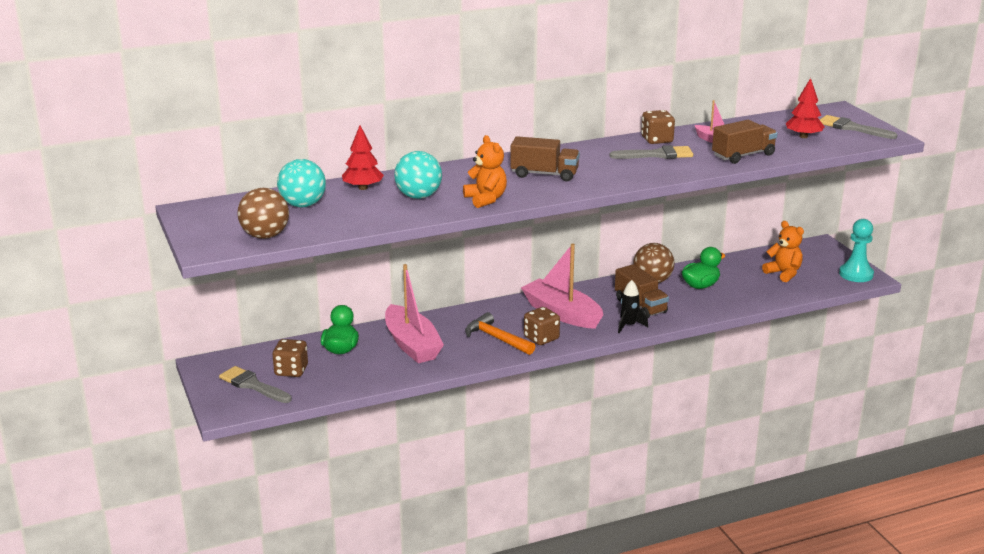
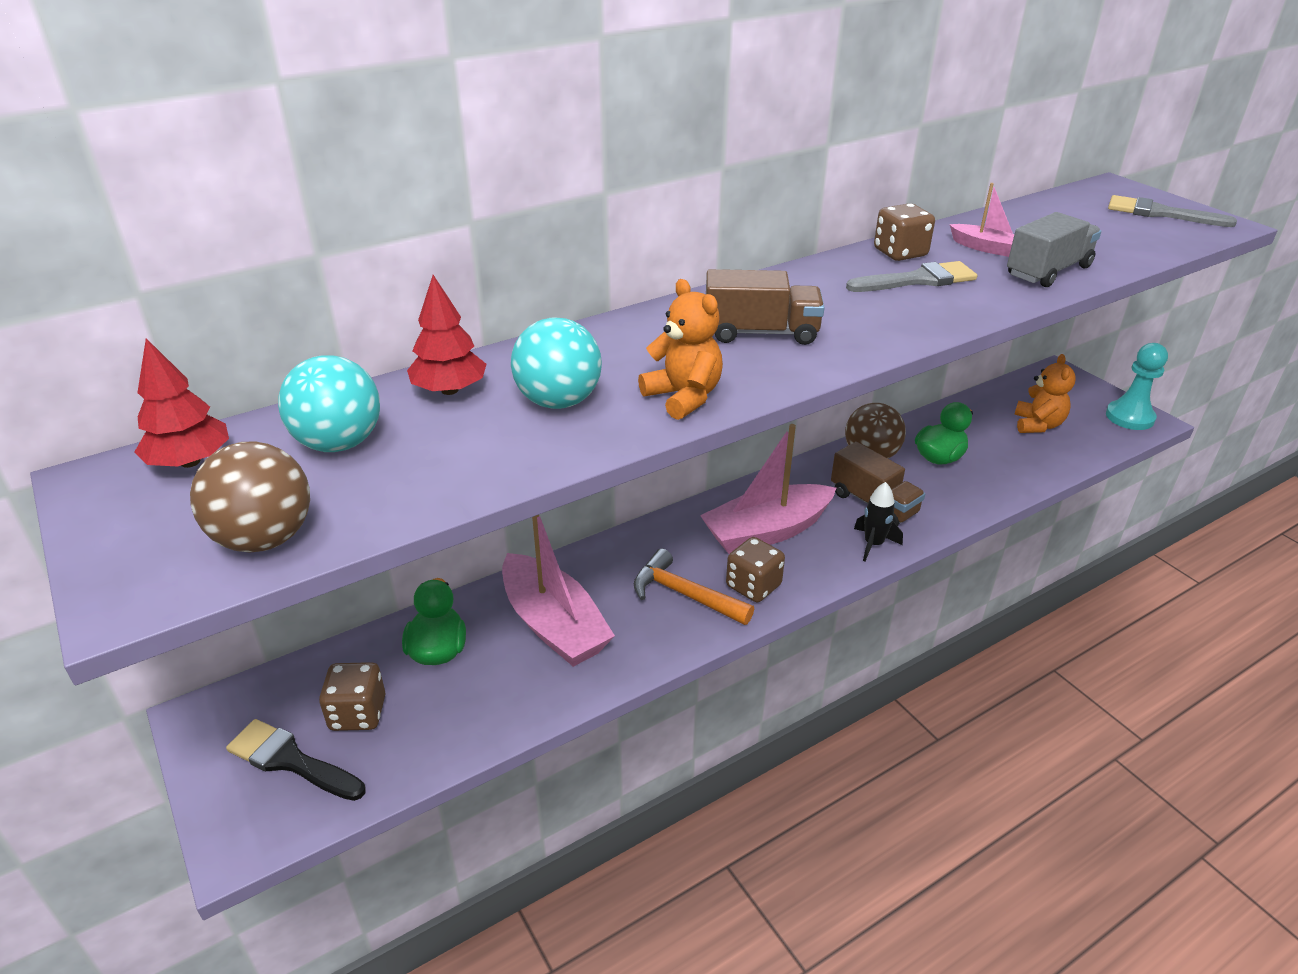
camera: 10 degrees left, 10 degrees up
(252, 385) = (290, 760): grey brush -> black brush
(562, 313) = (767, 531): pink boat -> pink boat turned 60 degrees counterclockwise
(743, 155) = (1048, 271): brown truck -> grey truck
(783, 273) = (1037, 425): orange teddy bear -> orange teddy bear turned 60 degrees clockwise
(803, 136) = (1106, 232): red tree -> red tree (190, 462)

